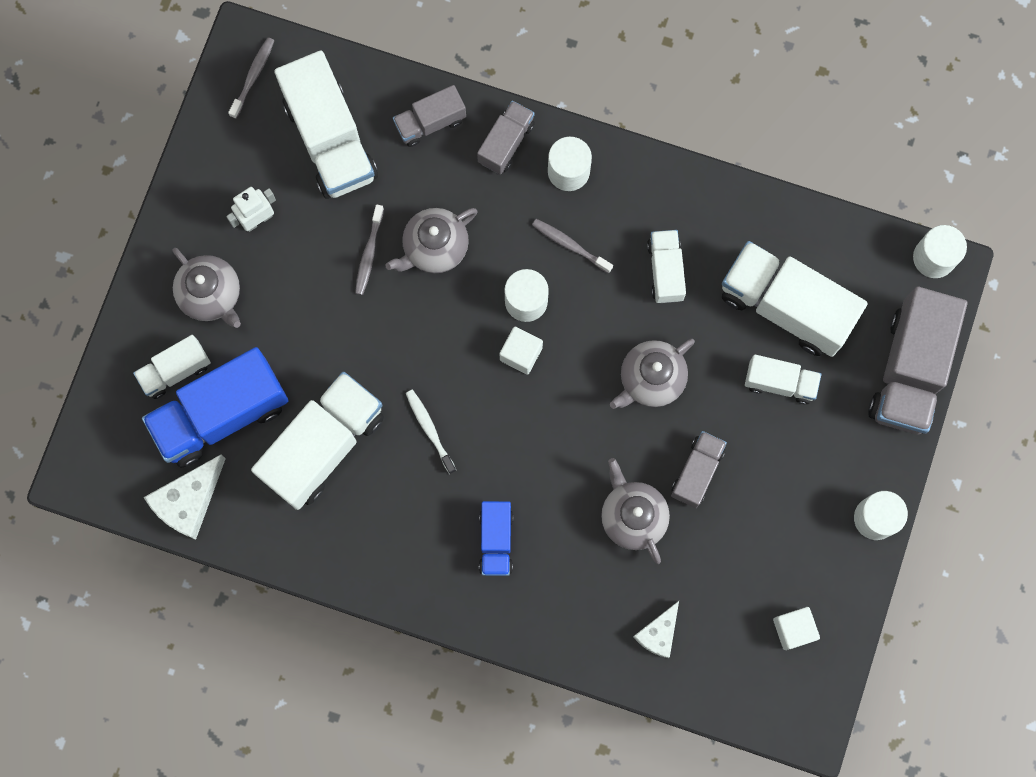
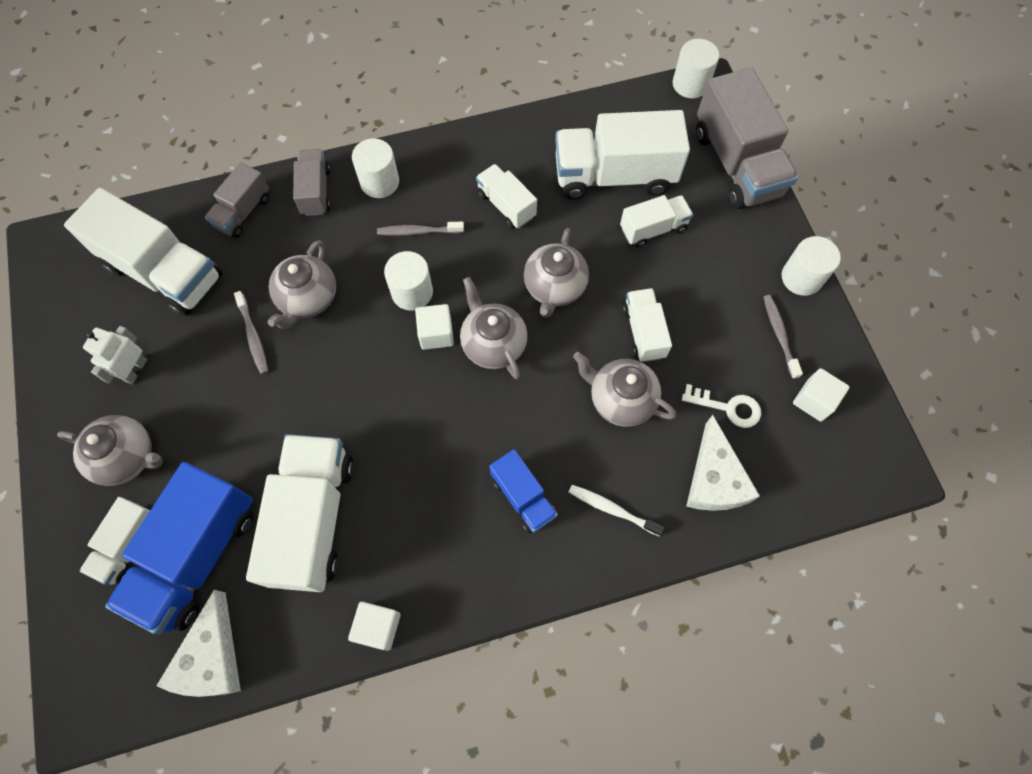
camera: 35 degrees left, 10 degrees down
(253, 77) = (65, 264): grey toothbrush -> grey toothbrush (779, 335)
(321, 563) = (378, 627): none -> white cube
(430, 430) = (401, 443): white toothbrush -> white toothbrush (613, 510)
(562, 395) = (493, 344): none -> grey teapot
(658, 633) = (714, 479): white cheese -> white cheese, size x1.53
(697, 472) = (643, 332): grey truck -> white truck
(716, 584) = (728, 407): none -> white key

